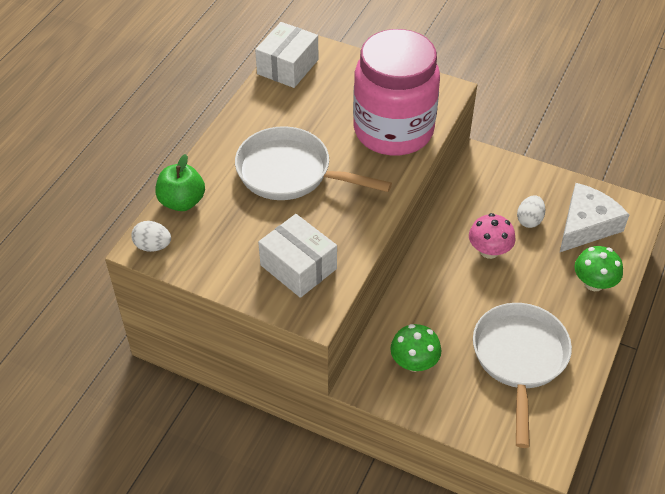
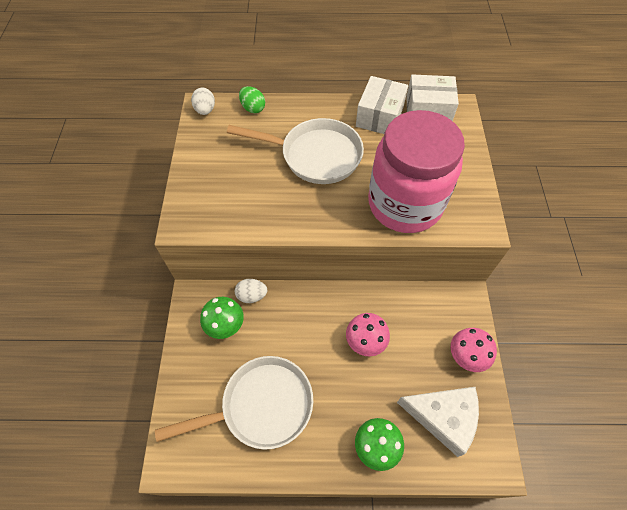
camera: 65 degrees right, 10 degrees up
(182, 202) = (253, 108): green apple -> green egg
(290, 173) = (315, 155): white pan -> white pan turned 105 degrees clockwise
(298, 267) = (223, 197): white box -> white box (379, 116)
(529, 220) = (419, 363): white egg -> white egg (252, 296)
(537, 184) = (466, 356): none -> pink mushroom

